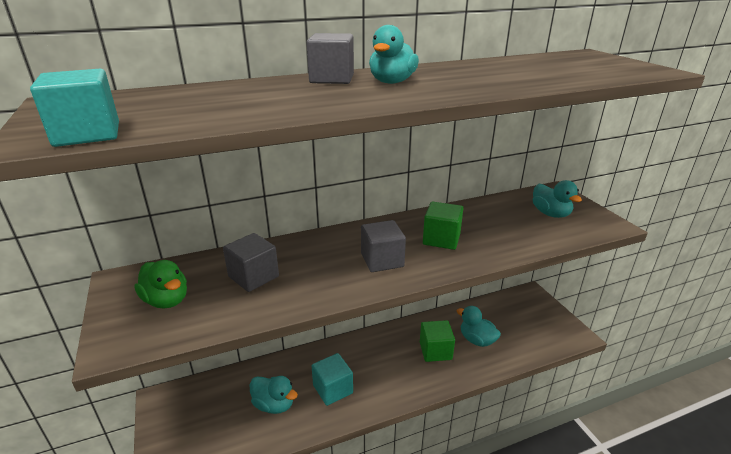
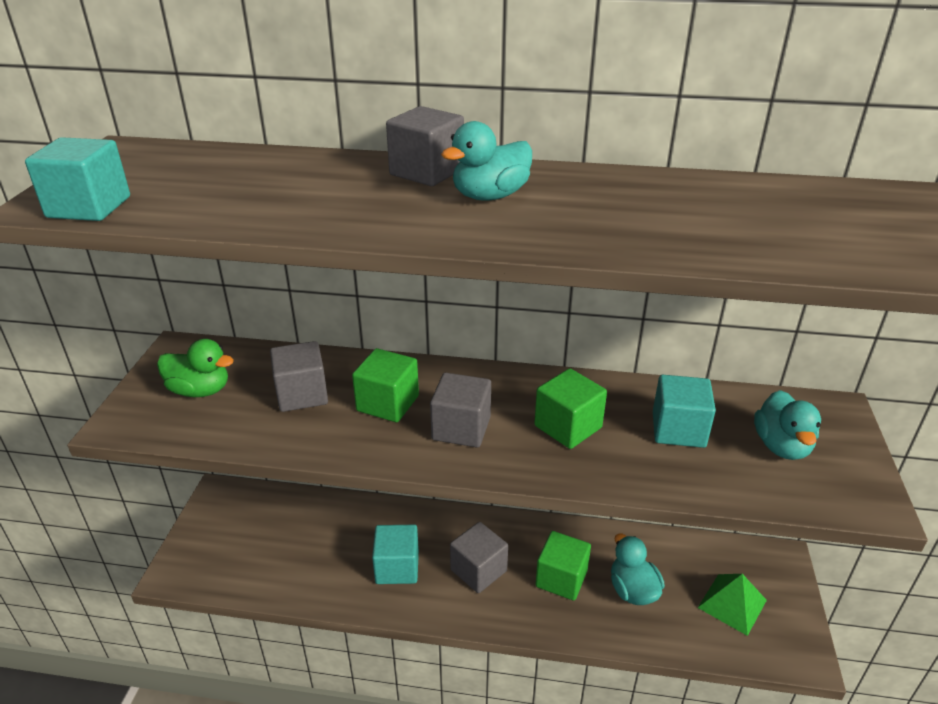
camera: 30 degrees right, 5 degrees up
(166, 300) = (200, 390): green duck -> green duck turned 60 degrees counterclockwise
(274, 405) = (322, 554): turquoise duck -> none
(320, 262) = (388, 403): none -> green cube
(385, 367) = (478, 570): none -> grey cube
(497, 222) = (678, 429): none -> turquoise cube
(528, 325) = (732, 603): none -> green pyramid

